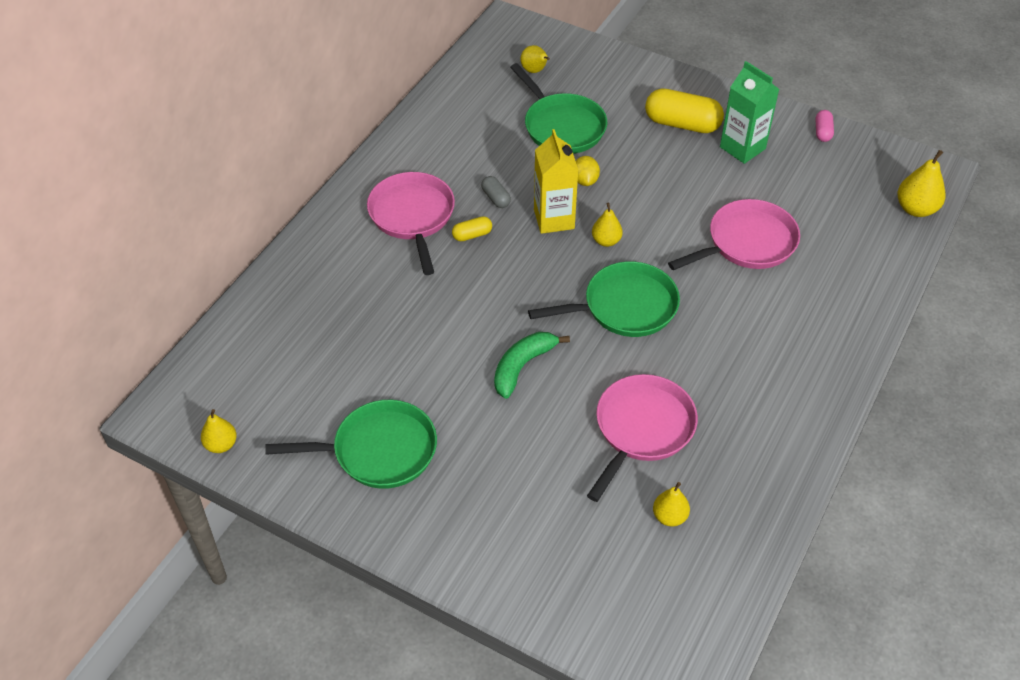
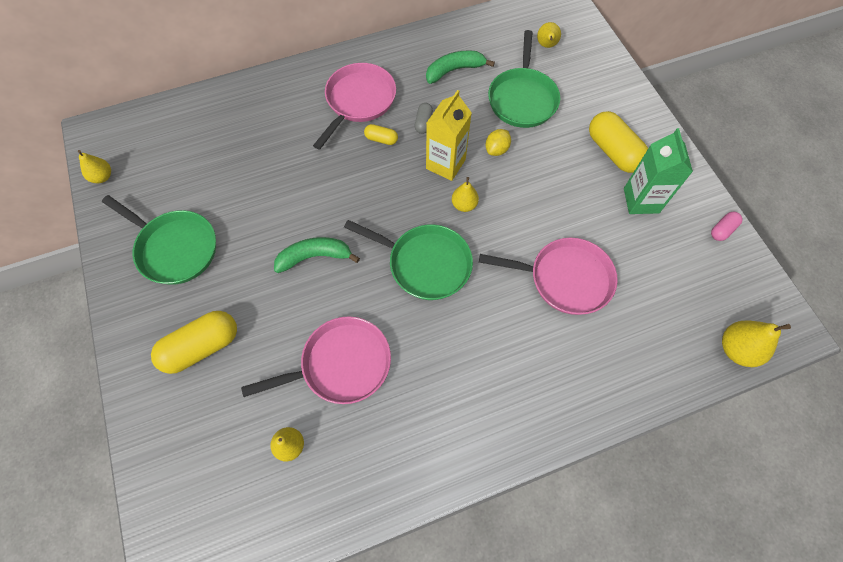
camera: 40 degrees right, 15 degrees up
(474, 138) = (454, 70): none -> green banana
(504, 506) = (202, 347): none -> yellow capsule

